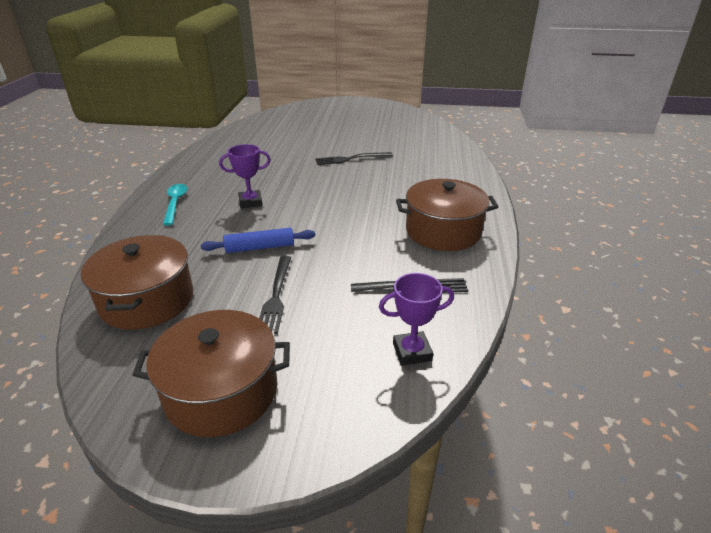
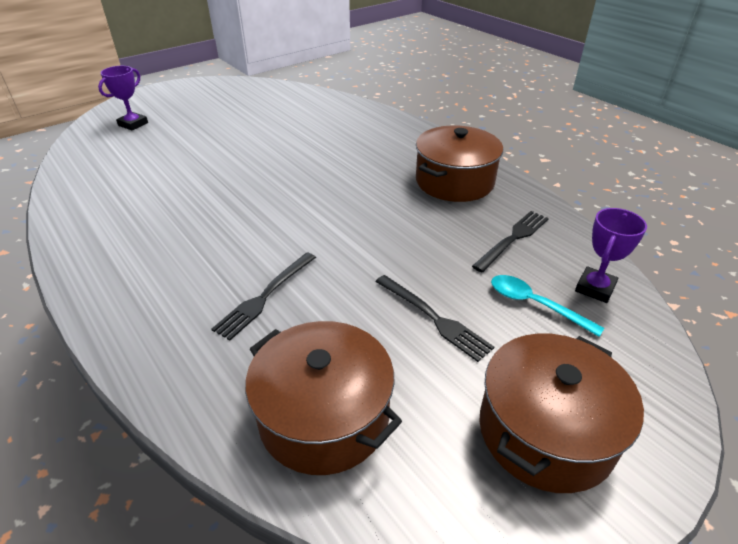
camera: 45 degrees left, 5 degrees up
(175, 203) = (149, 298): turquoise spoon -> turquoise spoon (535, 304)
(250, 202) = (241, 247): purple trophy -> purple trophy (133, 124)
(260, 247) = (337, 285): blue rolling pin -> none
(351, 159) = (265, 152): black fork -> black fork (265, 296)

